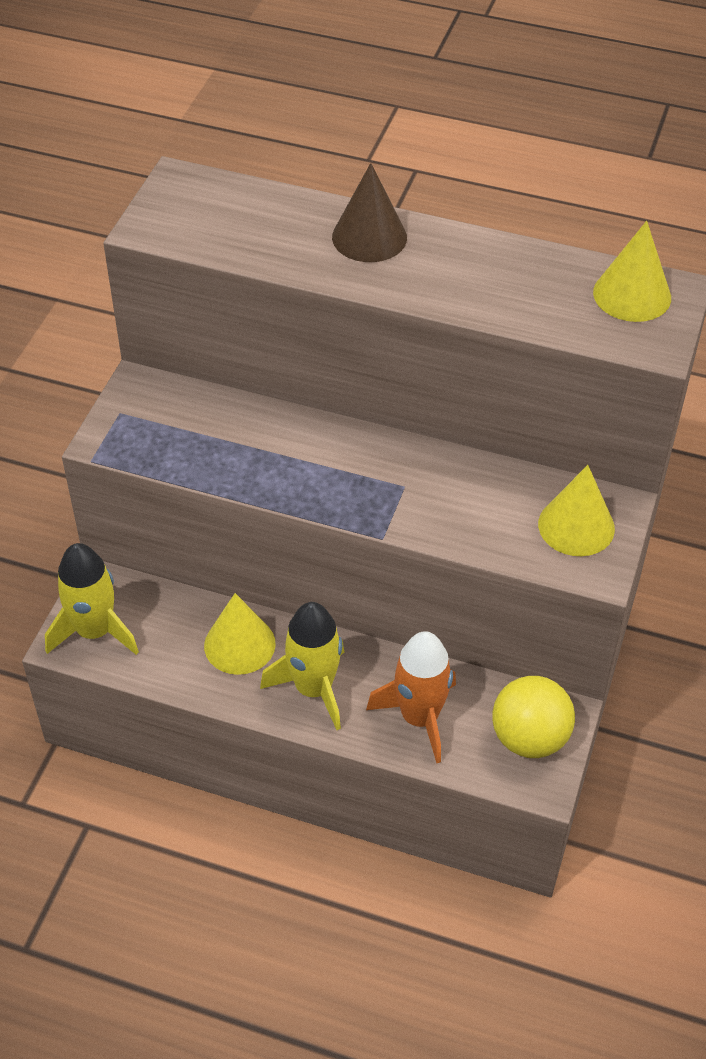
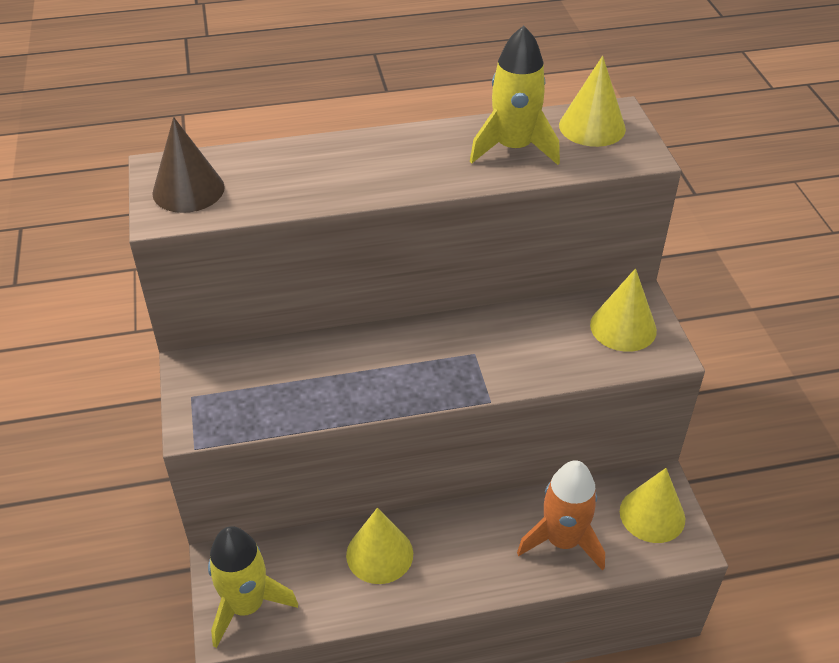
camera: 30 degrees left, 5 degrees down
(314, 688) = (465, 559): yellow rocket -> yellow rocket (513, 148)
(369, 237) = (360, 156): brown cone -> brown cone (188, 190)
(529, 738) = (652, 515): yellow ball -> yellow cone

